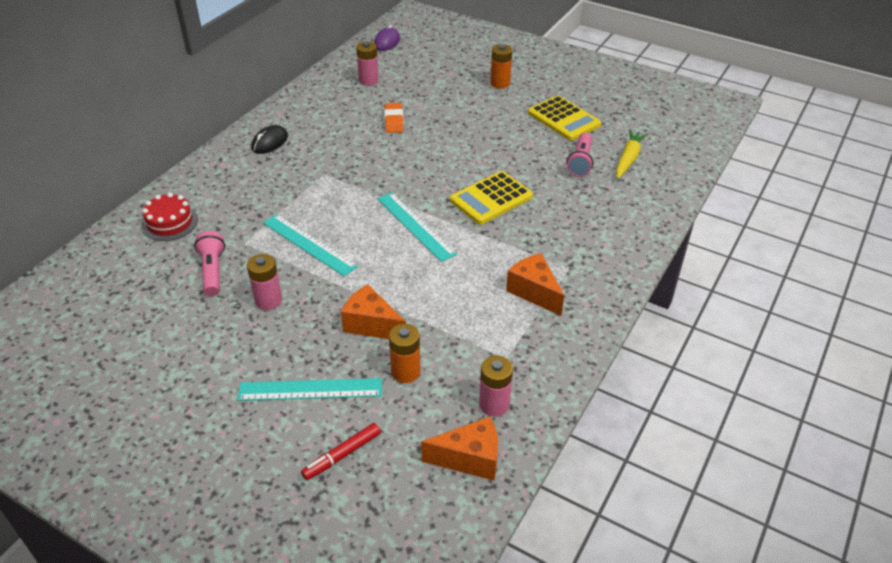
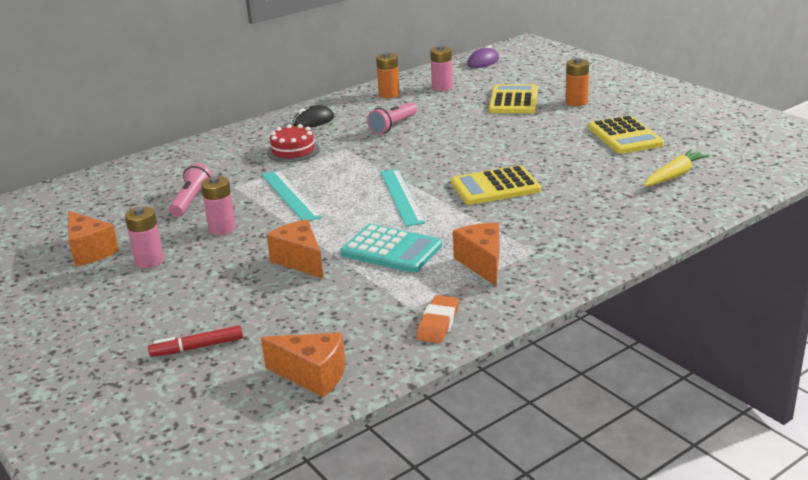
camera: 25 degrees right, 15 degrees down
(148, 360) = (90, 251): none -> orange cheese
(170, 222) = (183, 164): red cake -> red cake (293, 151)
(310, 390) = (207, 296): turquoise ruler -> none
(394, 121) = (443, 119): orange eraser -> orange eraser (438, 323)
(405, 372) = (304, 300): orange battery -> orange battery (389, 94)
(444, 88) = (513, 100): none -> yellow calculator
(446, 293) = (391, 250): none -> turquoise calculator
(494, 404) = (370, 340): pink battery -> pink battery (149, 261)
(580, 162) = (616, 171): pink flashlight -> pink flashlight (393, 126)

